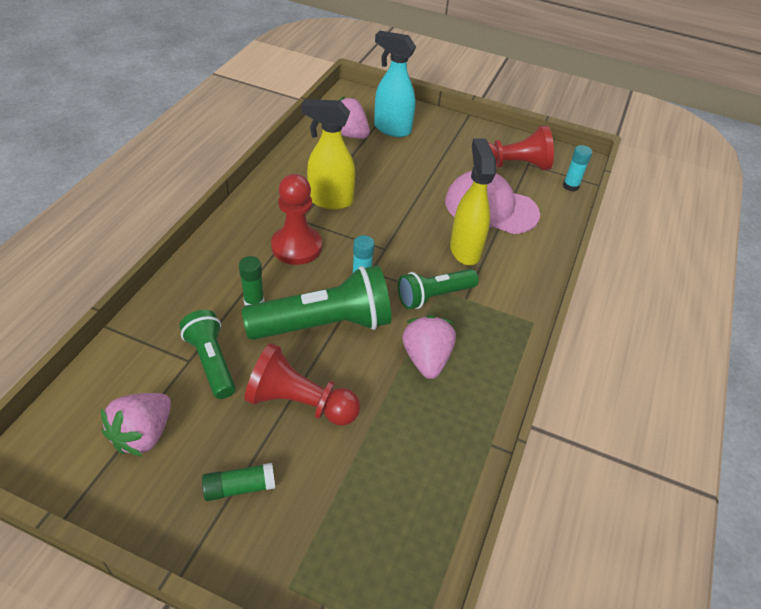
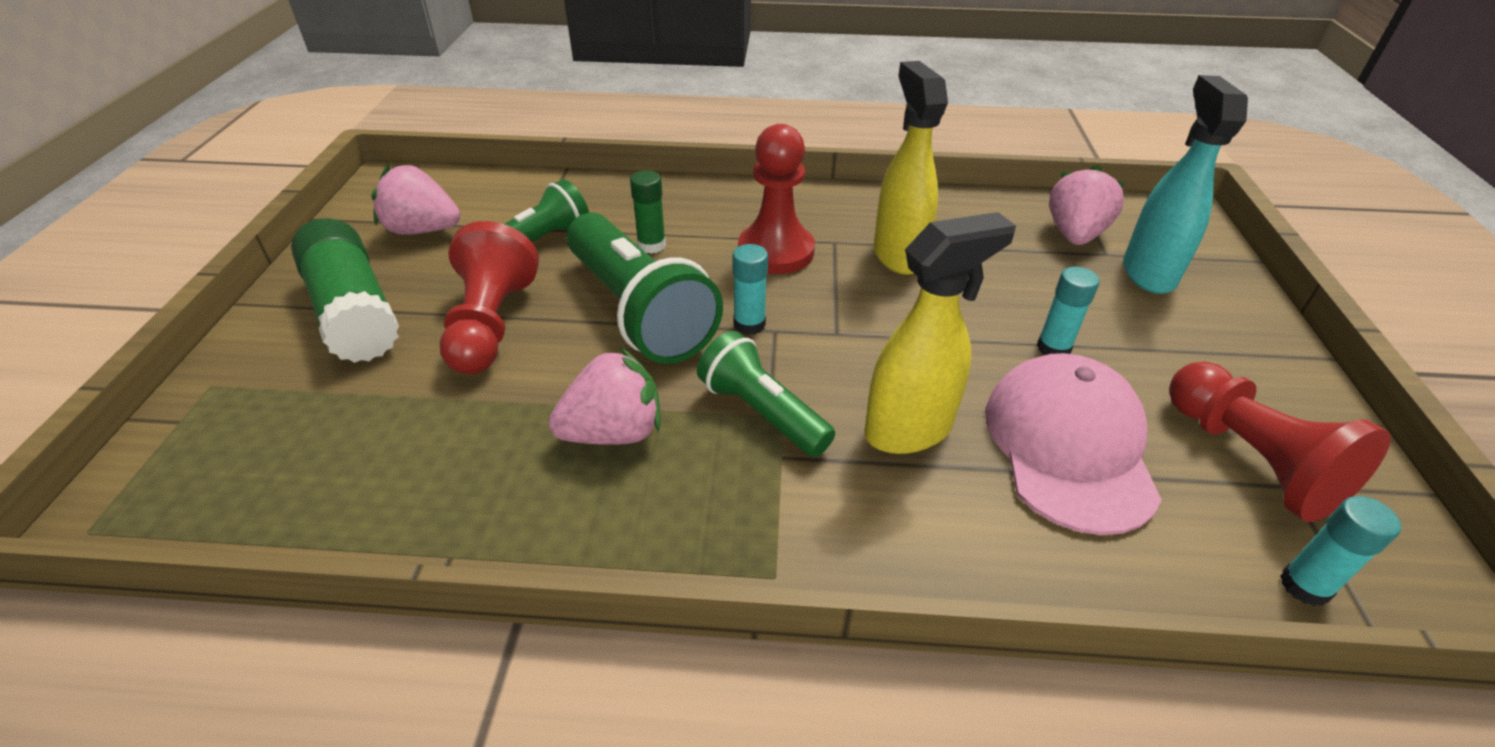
camera: 75 degrees right, 5 degrees down
(240, 487) = (354, 312): green glue stick -> green glue stick, size x2.00
(430, 182) = (1053, 348): none -> turquoise glue stick

